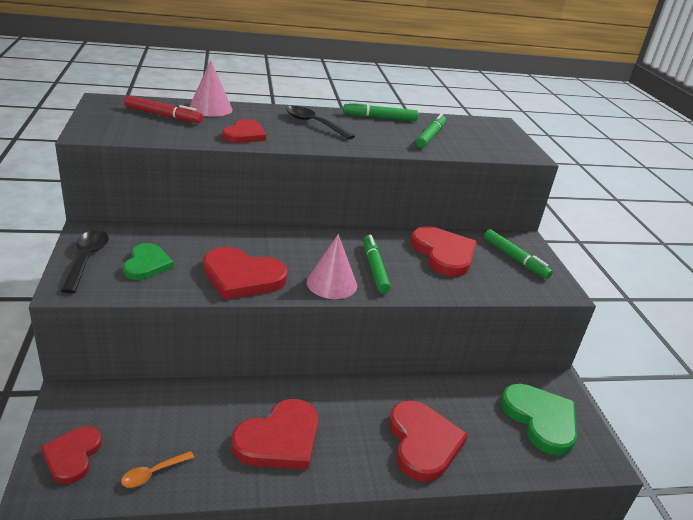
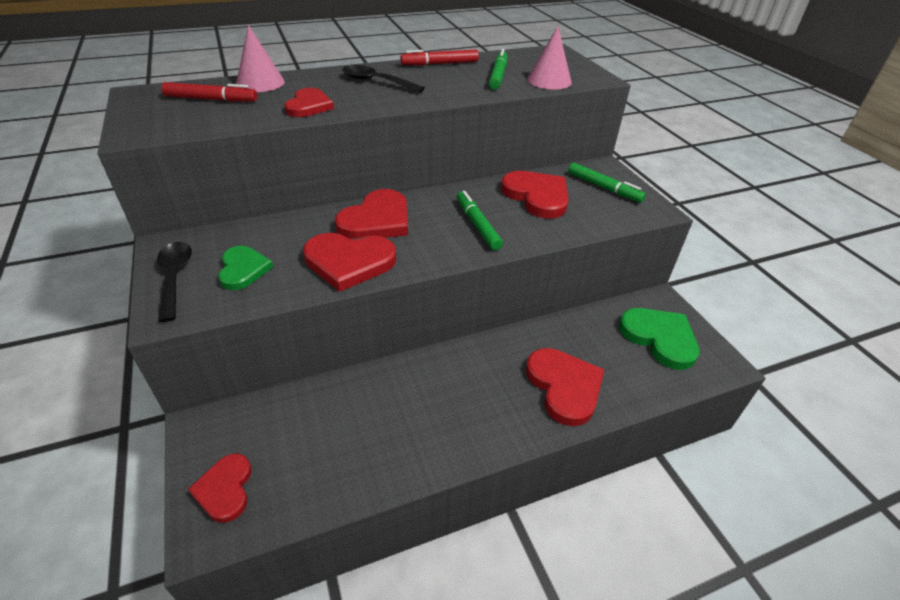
camera: 10 degrees left, 10 degrees up
(153, 473) = (315, 486): orange spoon -> none
(279, 439) = (429, 417): red heart -> red heart (376, 220)
(332, 283) = (442, 250): pink cone -> pink cone (549, 80)
(380, 118) = (440, 64): green marker -> red marker

